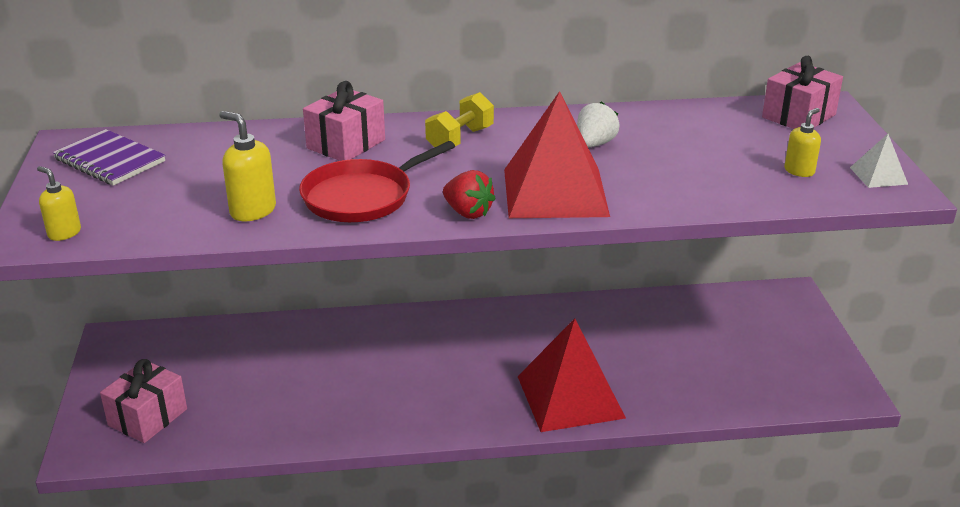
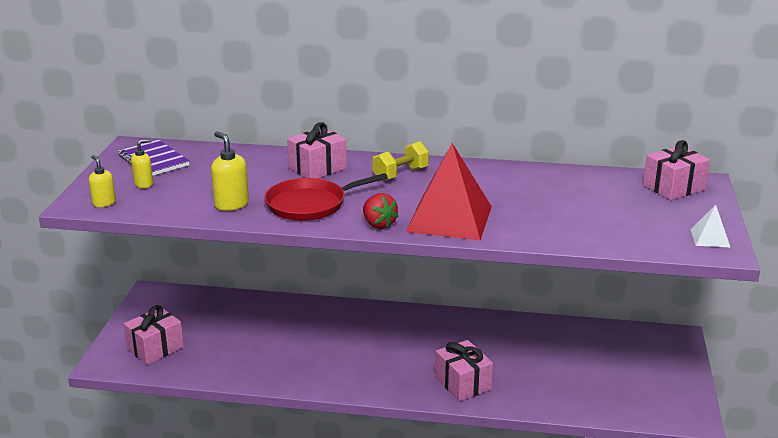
camera: 15 degrees right, 5 degrees down
(570, 396) = (462, 383): red pyramid -> pink gift
(594, 144) = (499, 189): white strawberry -> none
(799, 171) = (647, 227): yellow soap dispenser -> yellow soap dispenser (144, 184)

